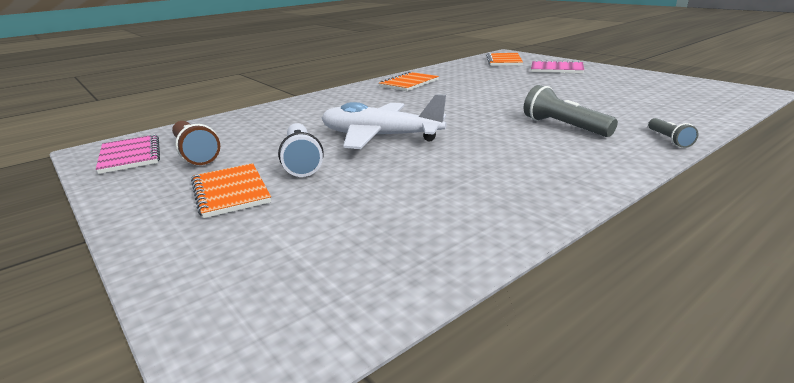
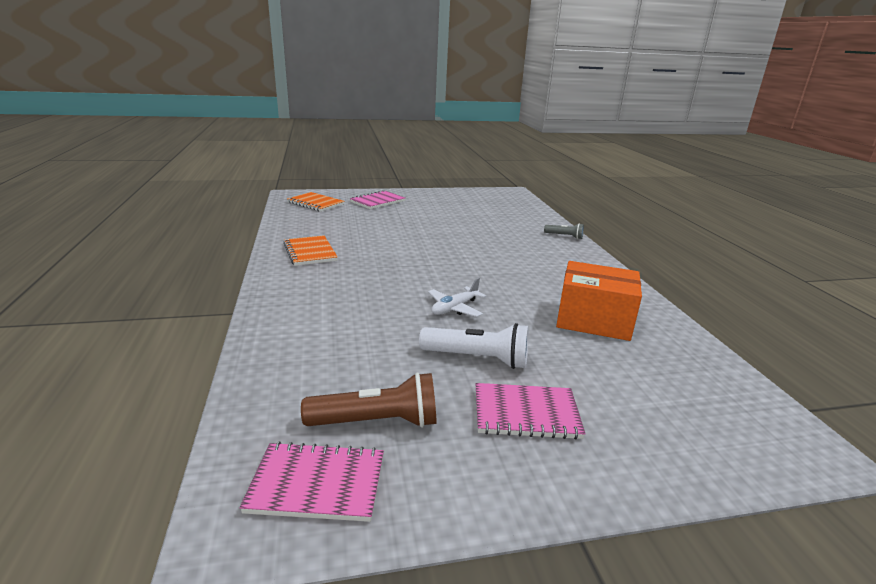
camera: 65 degrees left, 0 degrees up
(231, 192) = (526, 413): orange notebook -> pink notebook
(380, 137) = (454, 308): white plane -> white plane, size x0.51
(441, 191) = (593, 320): none -> orange box
(564, 127) = (512, 248): grey flashlight -> none

